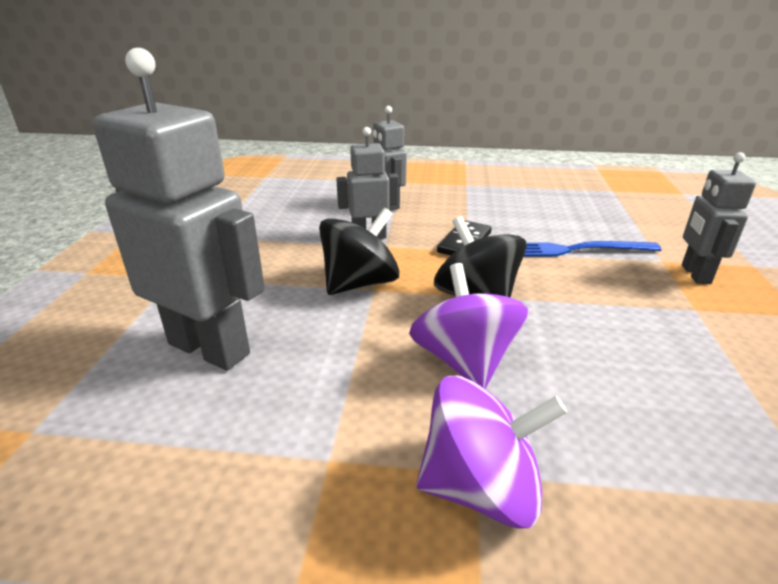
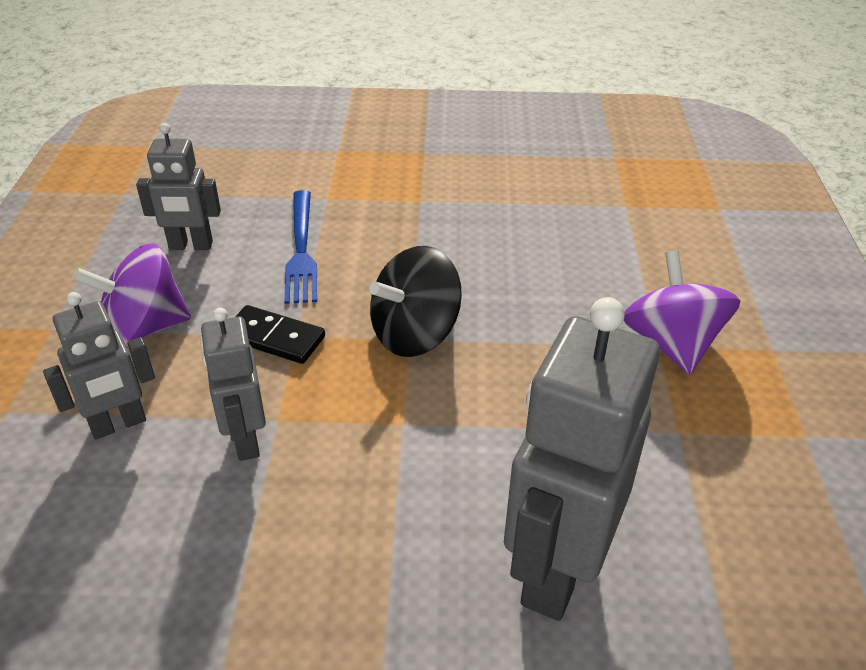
camera: 95 degrees left, 10 degrees up
(360, 283) = (388, 437): black spinning top -> none
(464, 361) = (529, 347): purple spinning top -> purple spinning top (144, 329)
(695, 274) = (357, 185): grey robot -> grey robot (191, 246)

